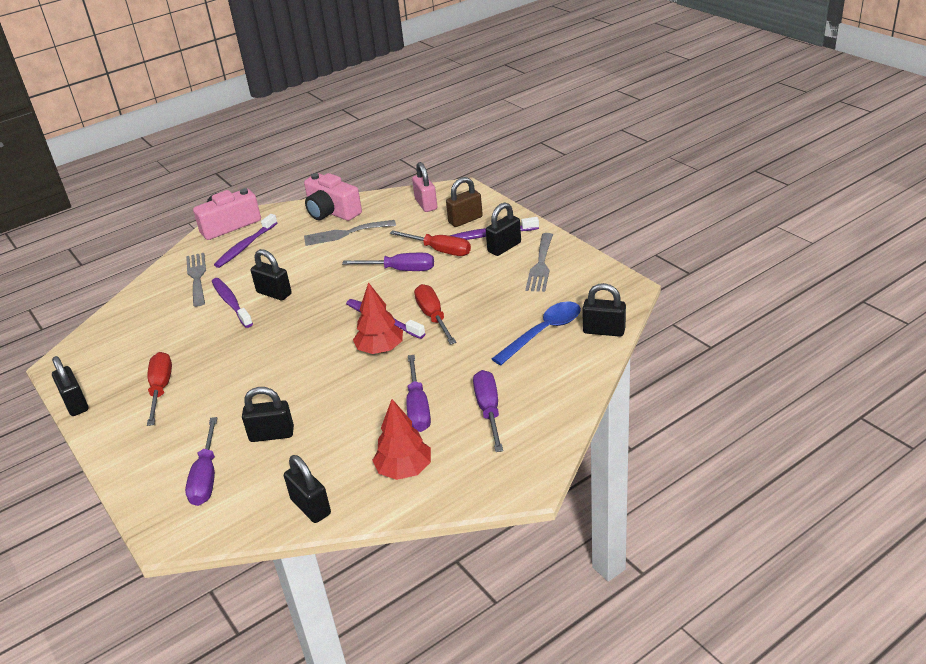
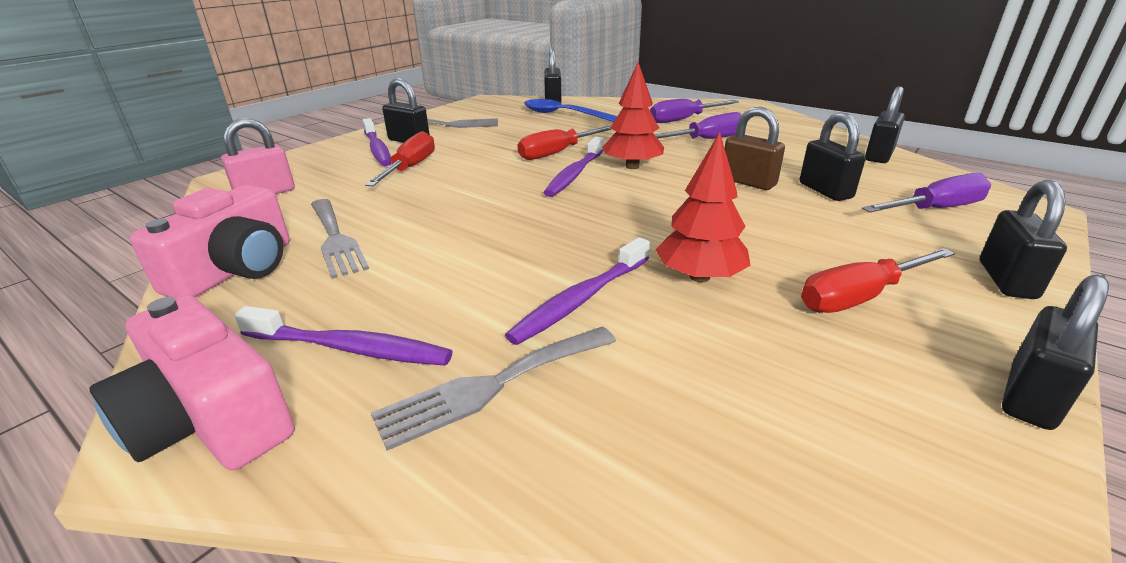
camera: 110 degrees left, 5 degrees down
(274, 293) = (537, 261): black padlock -> black padlock (1006, 280)
(401, 270) = (458, 182): purple screwdriver -> none
(404, 470) = (786, 134): red tree -> red tree (699, 277)
(465, 220) = (331, 165): brown padlock -> brown padlock (748, 182)

